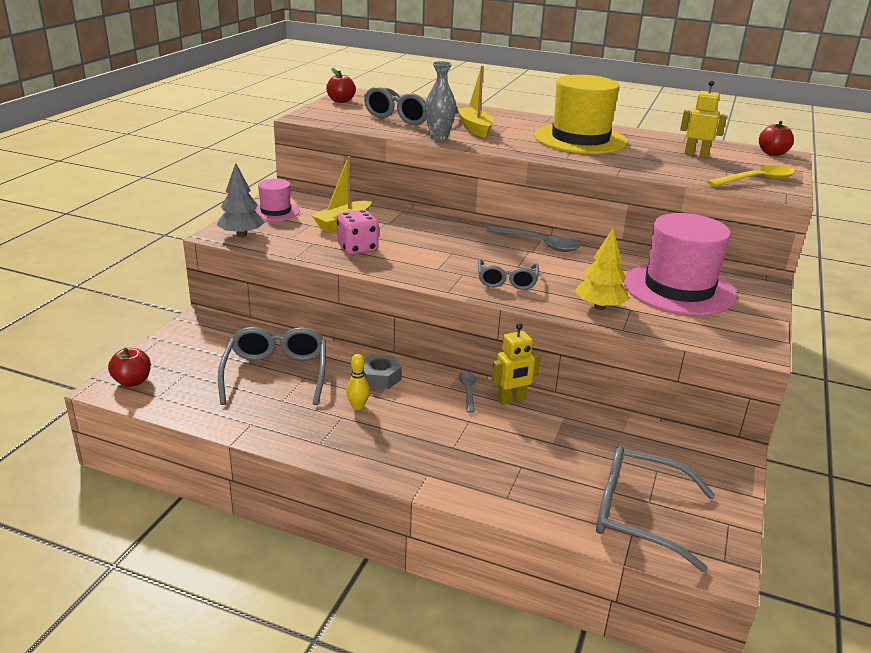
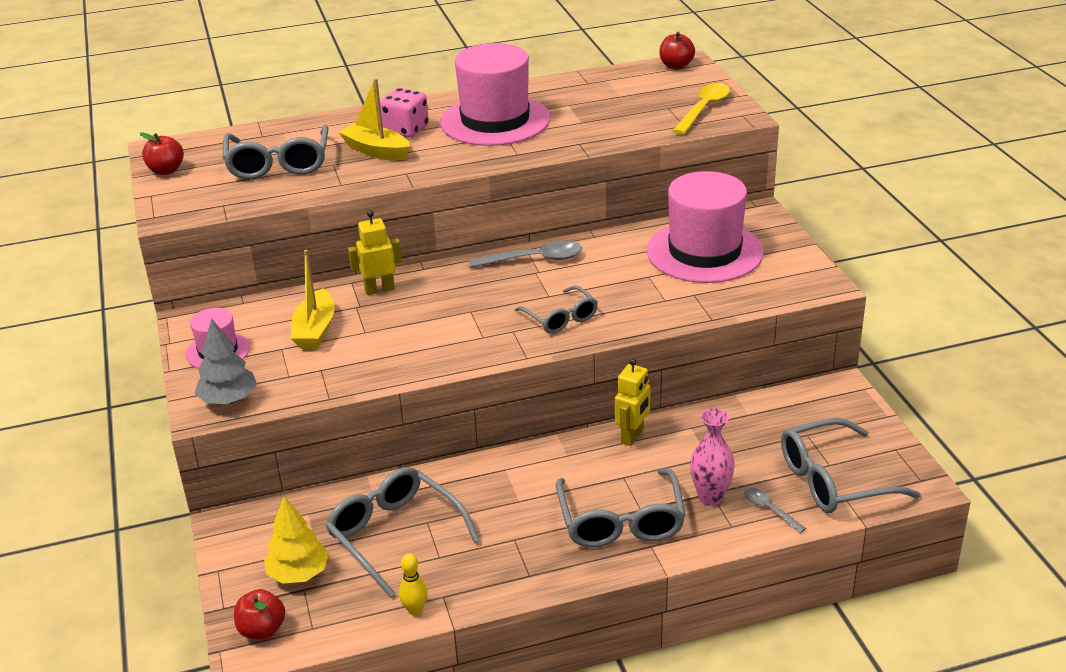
camera: 35 degrees left, 5 degrees up
(357, 248) = (374, 353): pink dice -> pink dice (406, 130)
(358, 406) = (515, 521): yellow bowling pin -> yellow bowling pin (415, 609)
(380, 377) = (496, 481): grey nut -> none
(428, 447) = (621, 521): none -> grey glasses
(439, 138) = (360, 181): grey vase -> none
(468, 391) = (588, 449): grey spoon -> grey spoon (769, 509)
(516, 469) = (710, 497): none -> pink vase
(580, 139) = (495, 120): yellow hat -> pink hat
(599, 307) = (668, 305): yellow tree -> yellow tree (299, 574)
(696, 154) = (619, 96): yellow robot -> yellow robot (379, 289)

